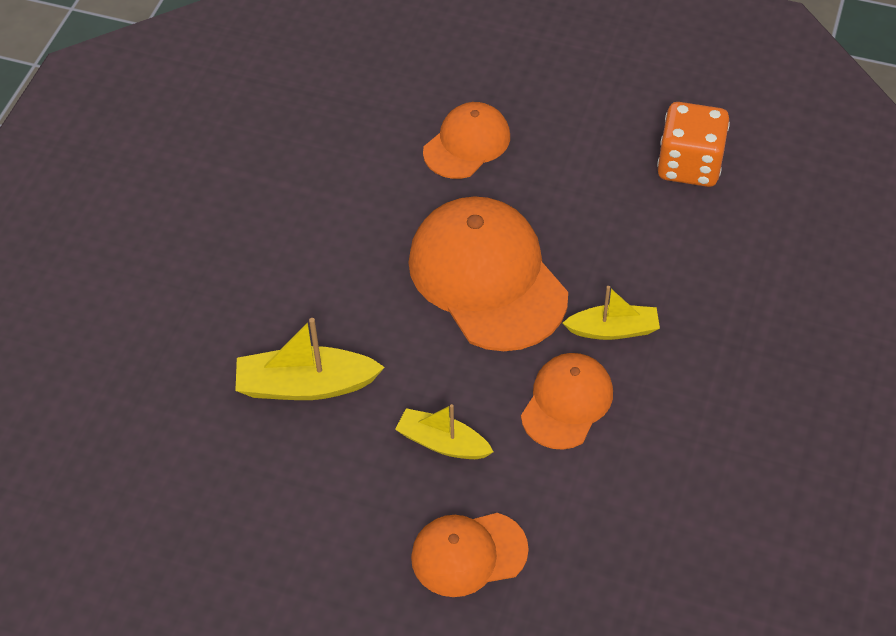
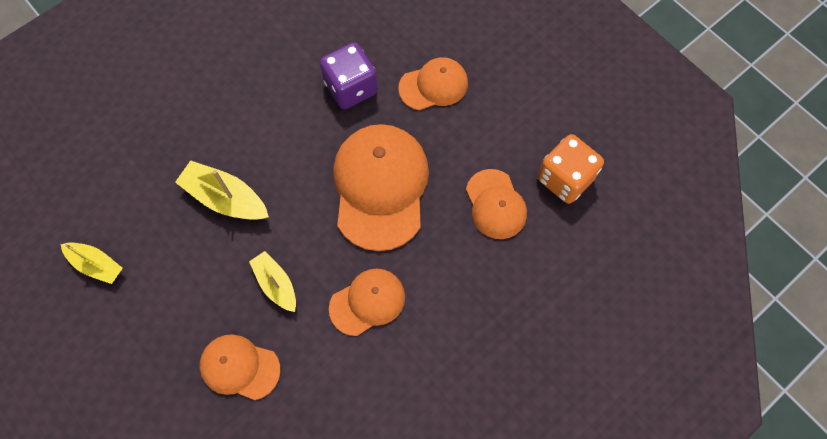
camera: 30 degrees right, 15 degrees up
(369, 193) = (351, 88): none -> purple dice
(613, 330) = (431, 269): yellow boat -> yellow boat (96, 265)
(633, 228) = (495, 204): none -> orange cap

